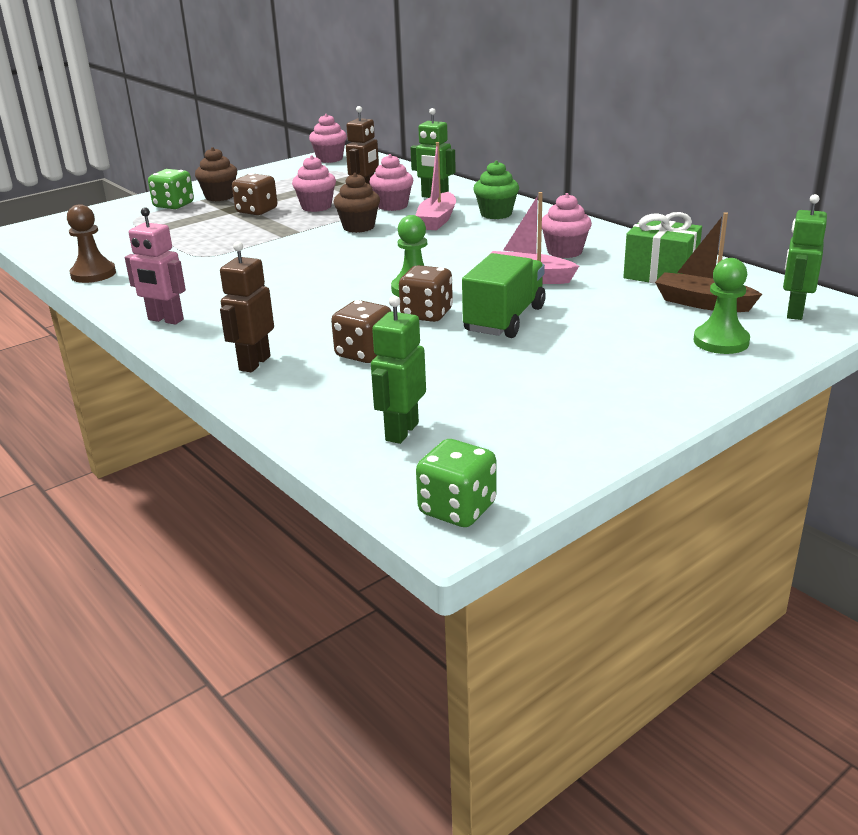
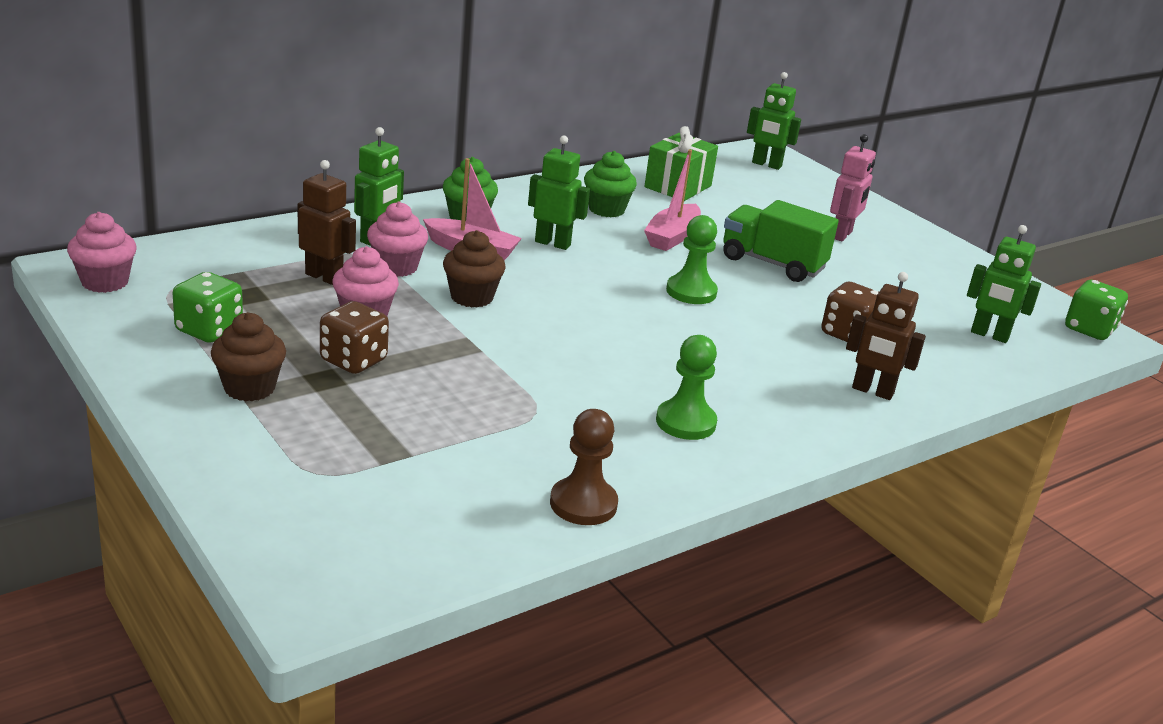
camera: 90 degrees left, 0 degrees up
(165, 320) = (759, 442): pink robot -> pink robot (842, 235)
(174, 205) = (267, 432): green dice -> green dice (209, 330)
(426, 314) = (757, 295): brown dice -> none
(472, 240) = (553, 243): none -> green robot
(564, 252) = (606, 209): pink cupcake -> green cupcake
(702, 303) = (745, 187): brown boat -> none
(721, 341) = (820, 199): green pawn -> green pawn (685, 422)

